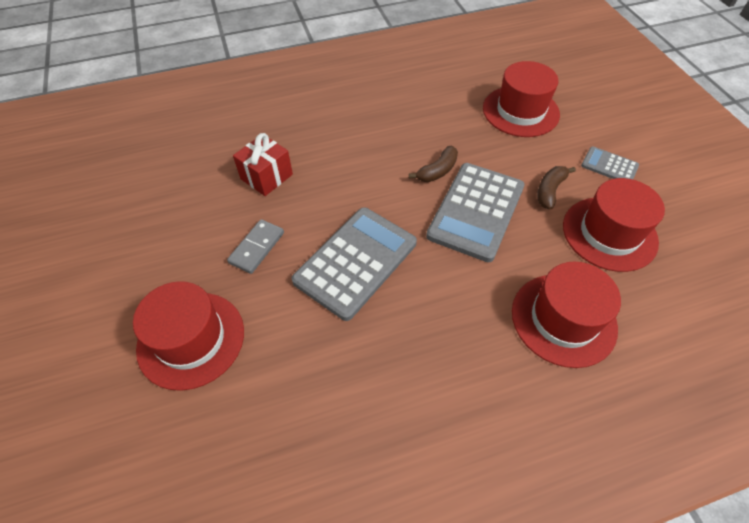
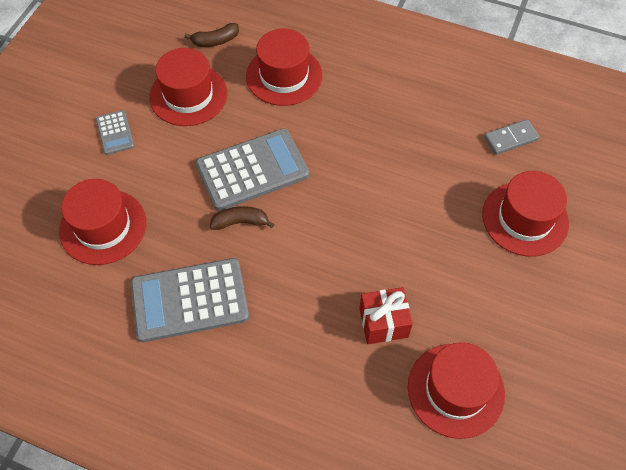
camera: 140 degrees left, 5 degrees up
(182, 170) = (455, 390): none -> red hat
(257, 248) = (438, 256): grey domino -> grey domino (510, 138)
(356, 262) = (374, 194): grey calculator -> grey calculator (189, 300)
(550, 191) = (182, 147): brown banana -> brown banana (215, 41)

